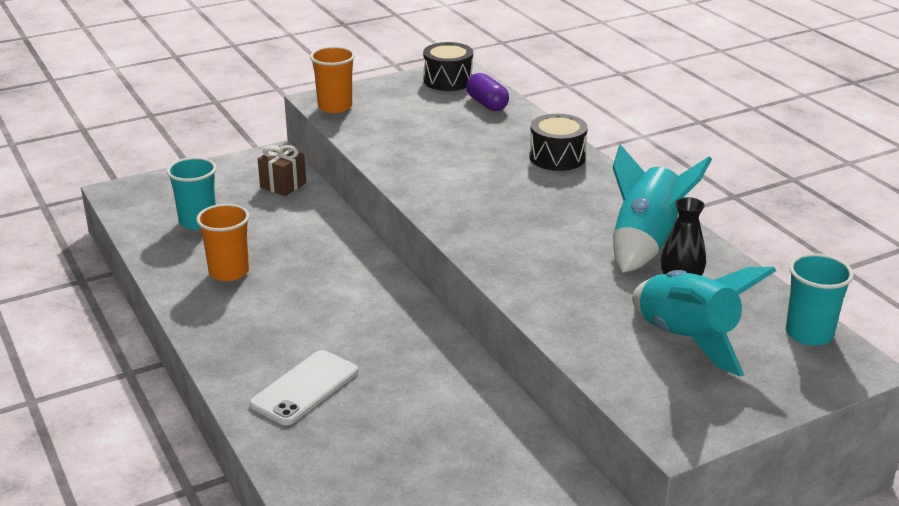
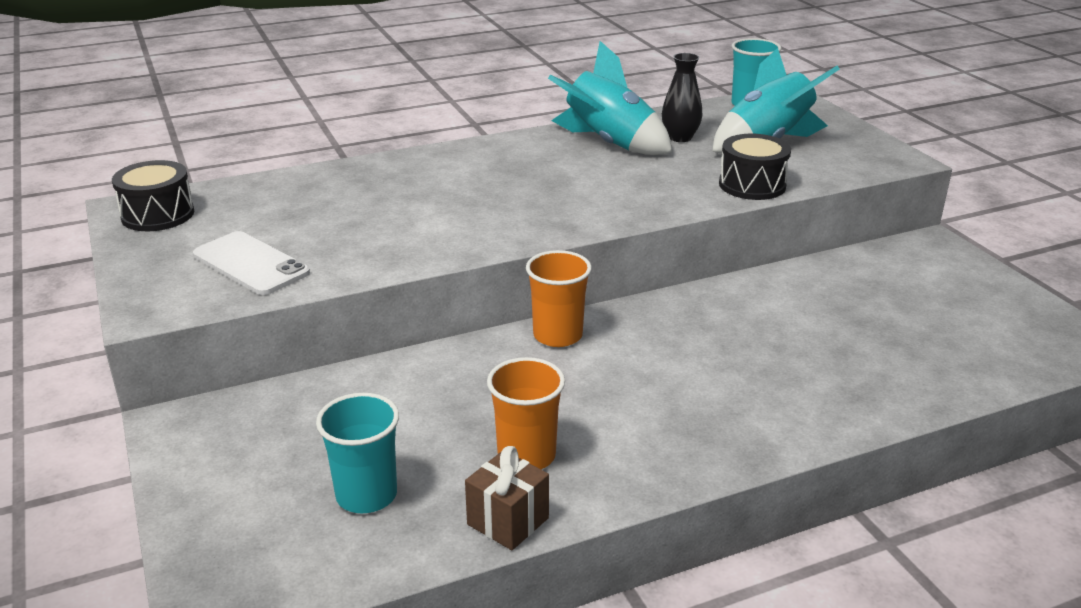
camera: 85 degrees left, 0 degrees up
(283, 185) = (282, 412): brown gift -> brown gift (508, 521)
(305, 388) = (787, 388): white phone -> white phone (251, 264)
(335, 107) = (185, 298): orange cup -> orange cup (557, 335)
(487, 104) = (252, 195): purple capsule -> none
(557, 157) = (417, 167): black drum -> black drum (752, 185)

